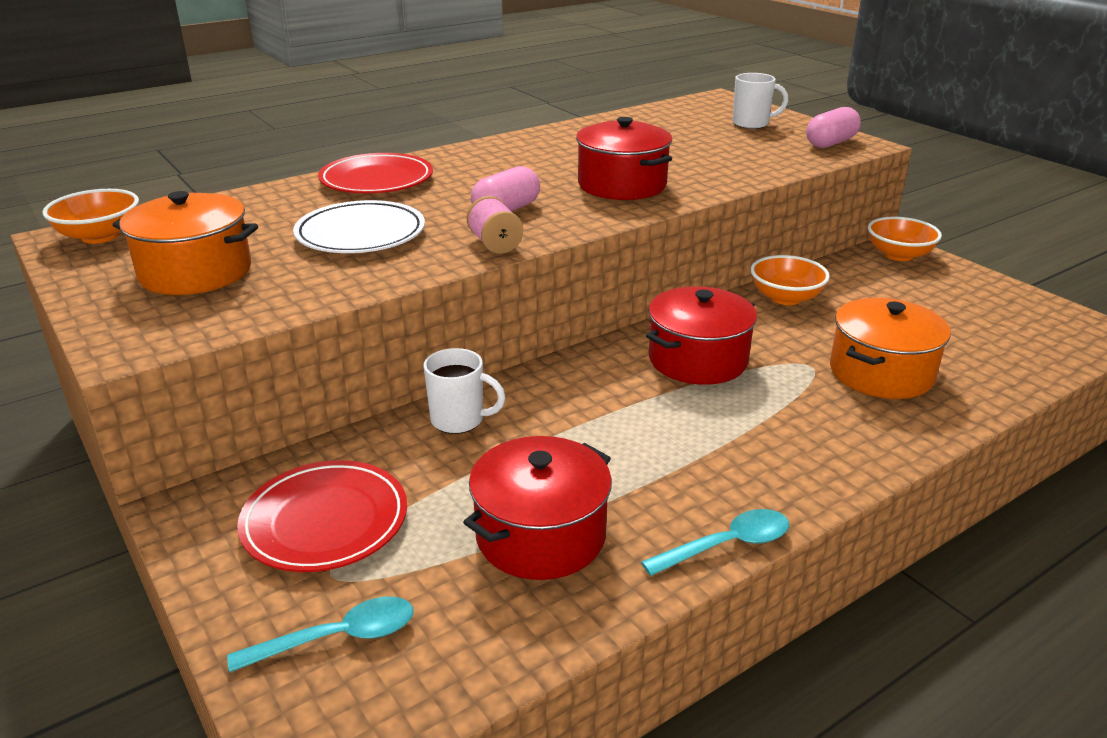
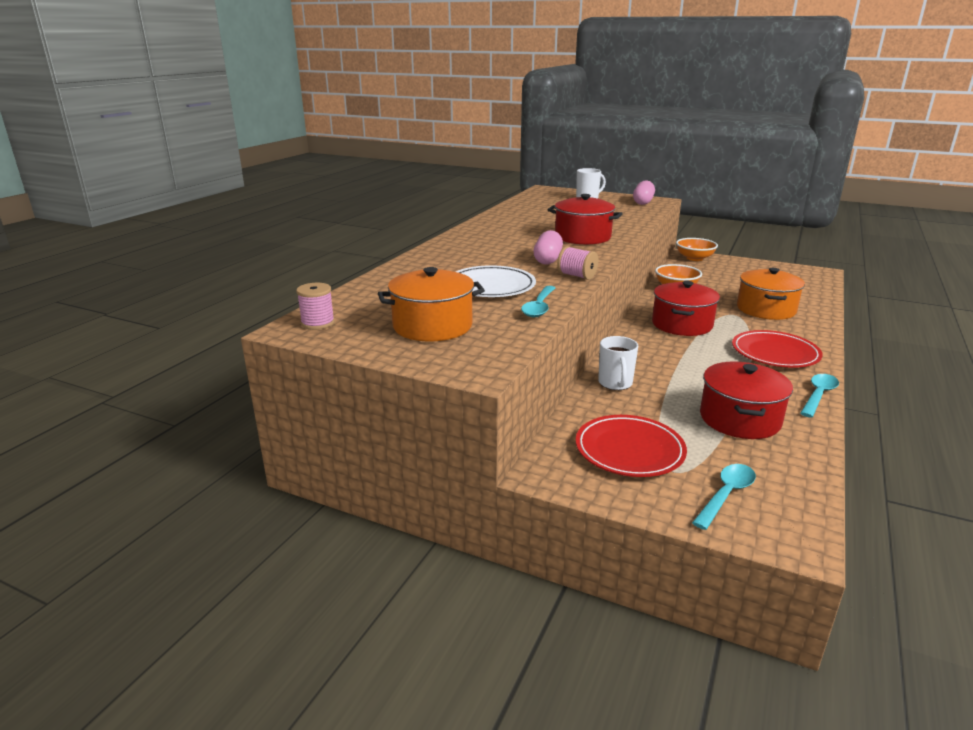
camera: 30 degrees left, 5 degrees down
(100, 236) = (318, 323): orange bowl -> pink spool
(358, 279) = (539, 307): none -> turquoise spoon
(376, 180) = (438, 259): red plate -> red plate (775, 353)
(459, 420) = (615, 383): white mug -> white mug turned 105 degrees clockwise

